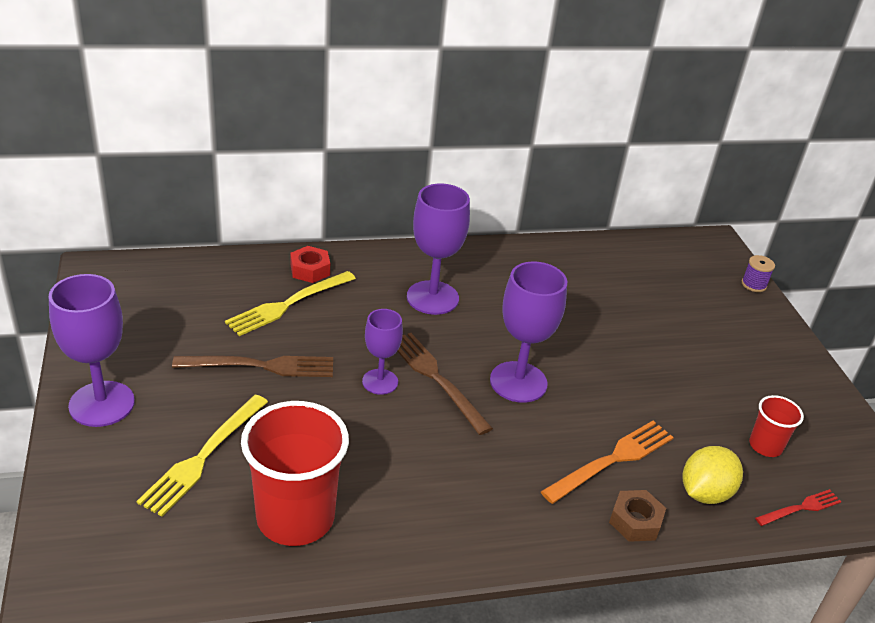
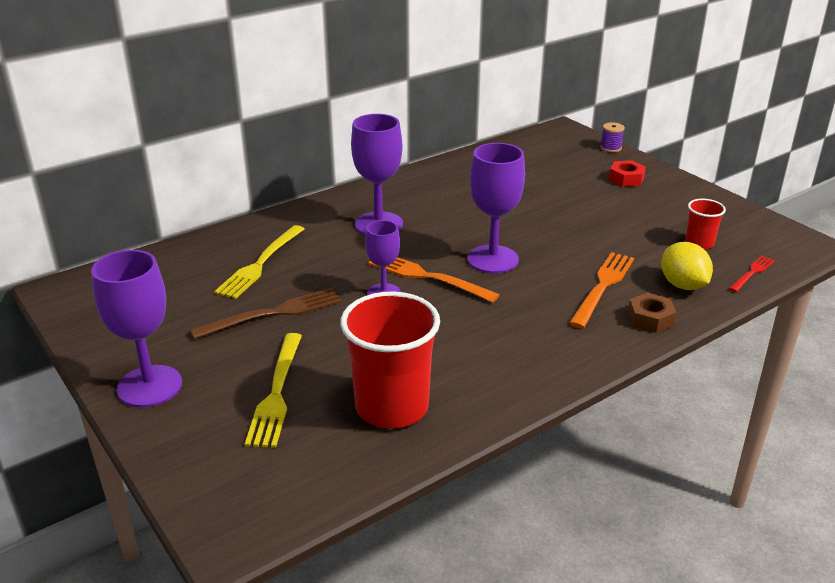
camera: 20 degrees left, 5 degrees down
(310, 270) = (259, 235): red nut -> red nut (626, 179)
(436, 378) = (427, 277): brown fork -> orange fork
(705, 493) = (683, 285): yellow lemon -> yellow lemon turned 45 degrees counterclockwise

